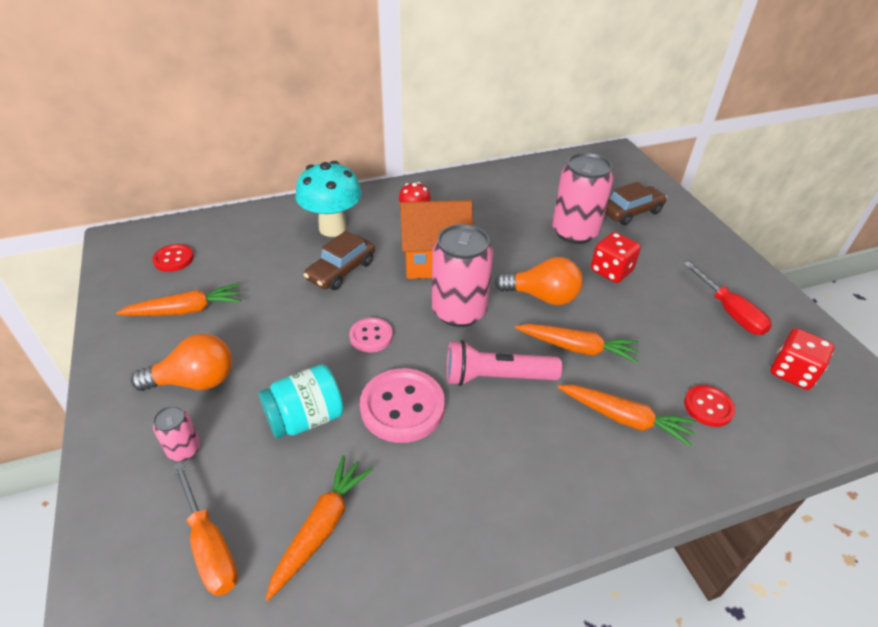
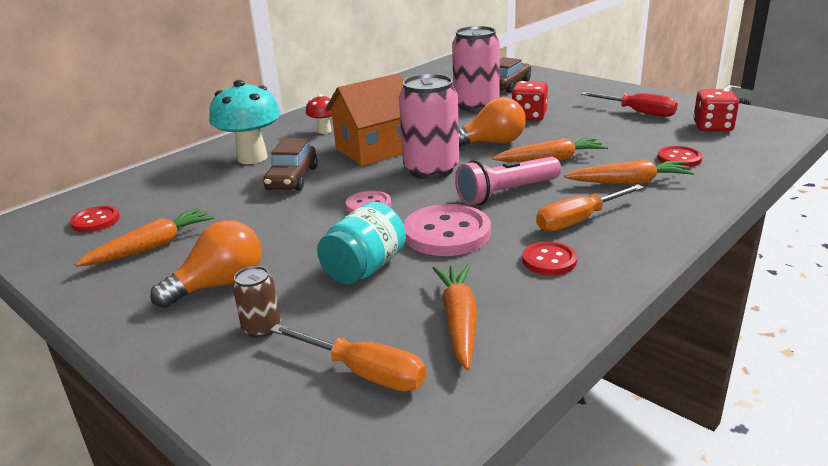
camera: 25 degrees left, 15 degrees down
(184, 449) = (261, 328): pink can -> brown can
(456, 491) = (549, 260): none -> red button
(528, 450) = (579, 220): none -> orange screwdriver

